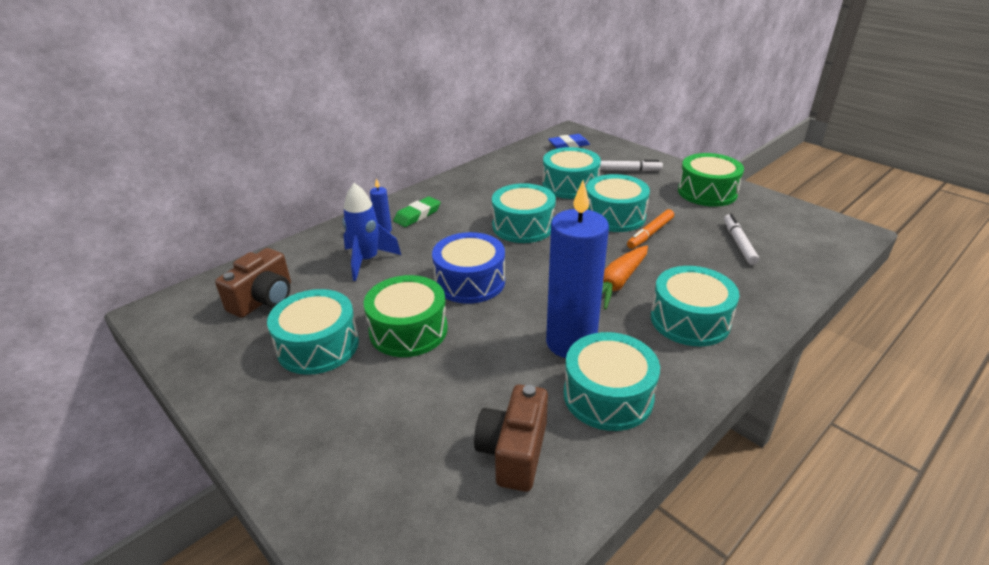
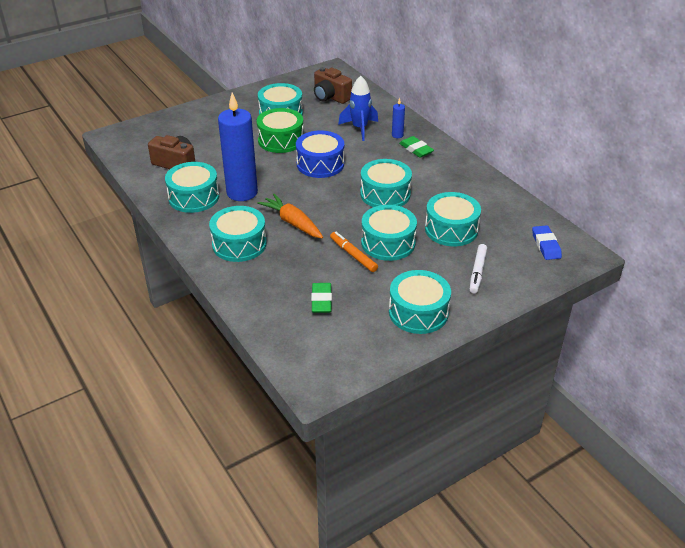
camera: 100 degrees right, 5 degrees up
(707, 192) = (418, 312): green drum -> turquoise drum
(738, 243) = (321, 300): white marker -> green eraser

